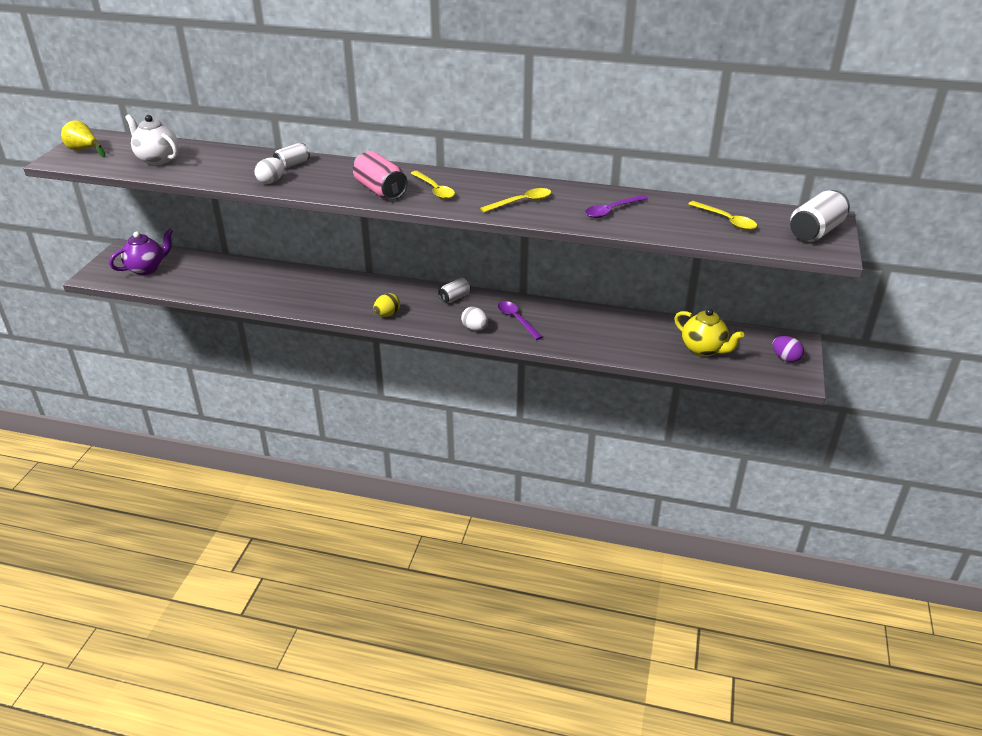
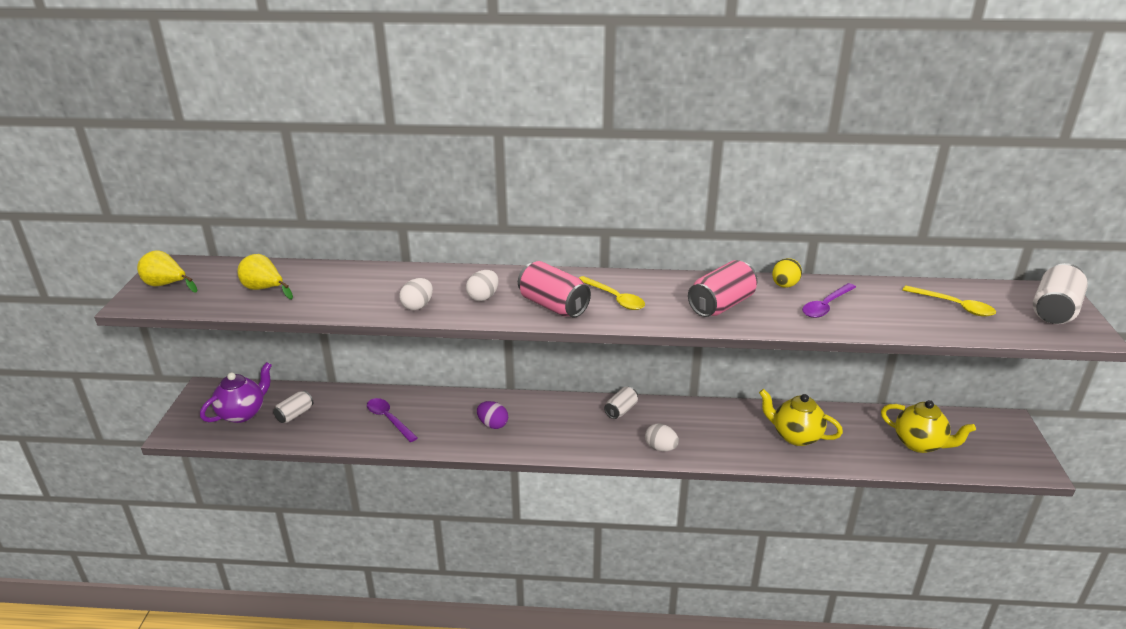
camera: 10 degrees left, 5 degrees down
(157, 159) = (264, 289): white teapot -> yellow pear
(292, 164) = (432, 281): white can -> white can (295, 414)
(327, 179) = (483, 297): none -> white egg
(387, 314) = (553, 442): yellow egg -> yellow egg (784, 285)
(516, 320) = (702, 431): purple spoon -> purple spoon (389, 419)
(521, 202) = (721, 305): yellow spoon -> pink can
(596, 332) = (795, 436): none -> yellow teapot
(785, 358) = (1008, 444): purple egg -> purple egg (493, 424)

